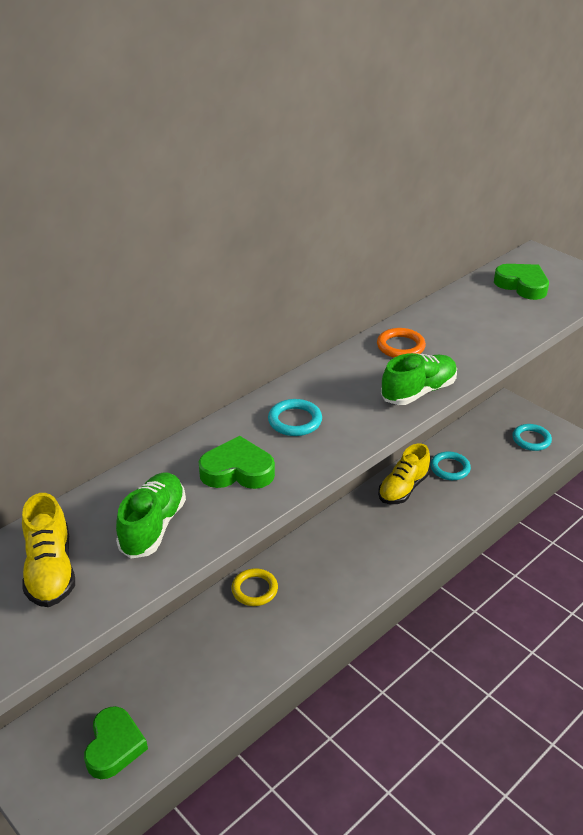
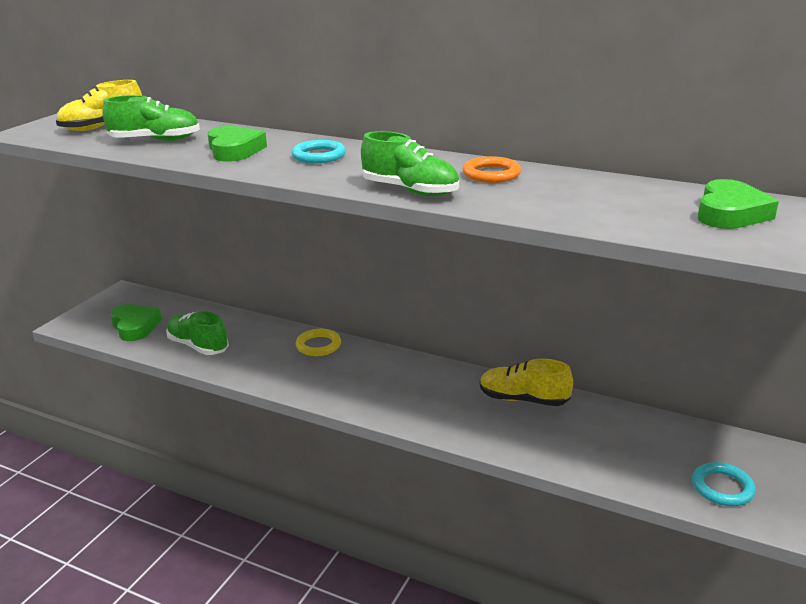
camera: 70 degrees right, 10 degrees down
(114, 746) = (135, 326): green heart -> green heart turned 105 degrees counterclockwise
(199, 688) = (198, 346): none -> green shoe
(450, 468) = (590, 426): turquoise ring -> none

